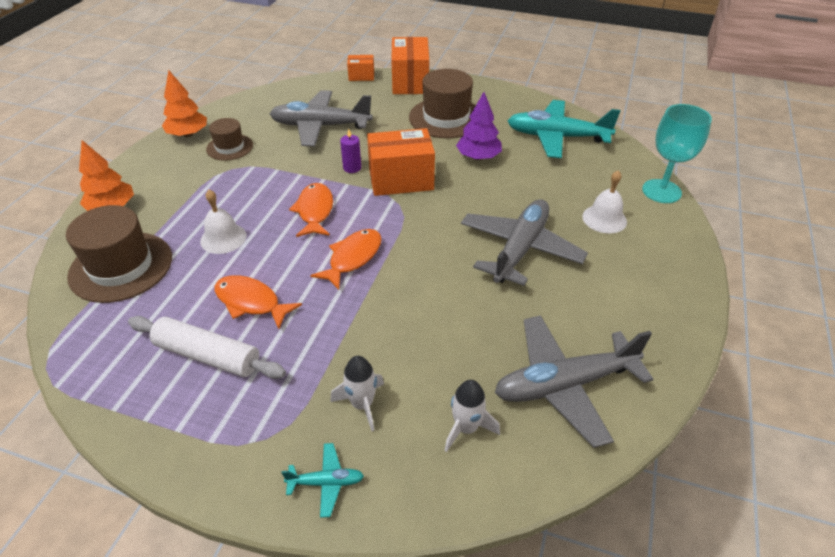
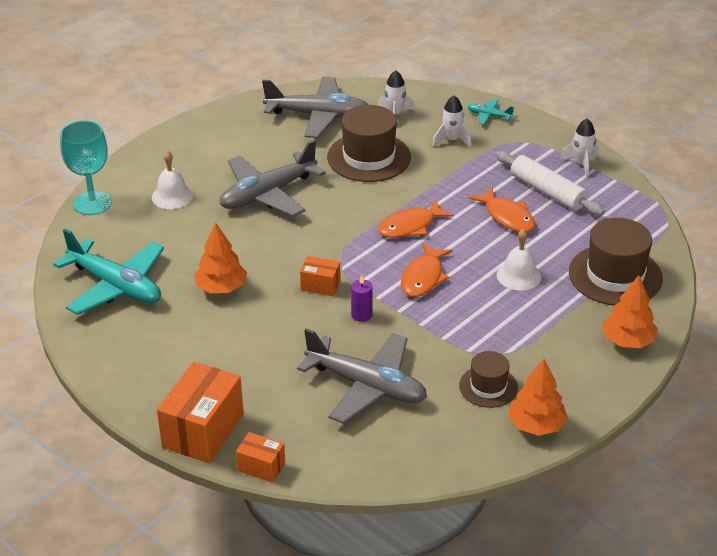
camera: 155 degrees left, 5 degrees down
(164, 424) = (581, 164): none -> white rocket
(401, 180) = (320, 285): orange box -> orange box, size x0.52
(446, 118) = (209, 351): brown hat -> brown hat (369, 157)
(478, 157) = (221, 288): purple tree -> orange tree

